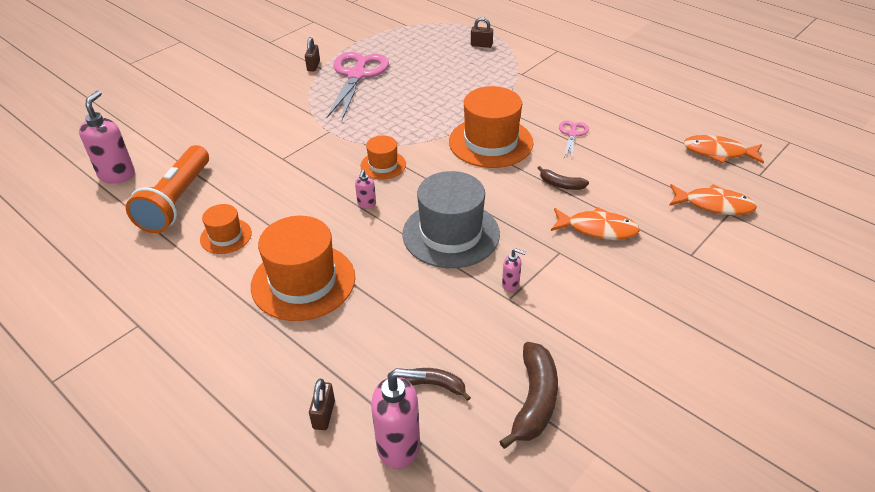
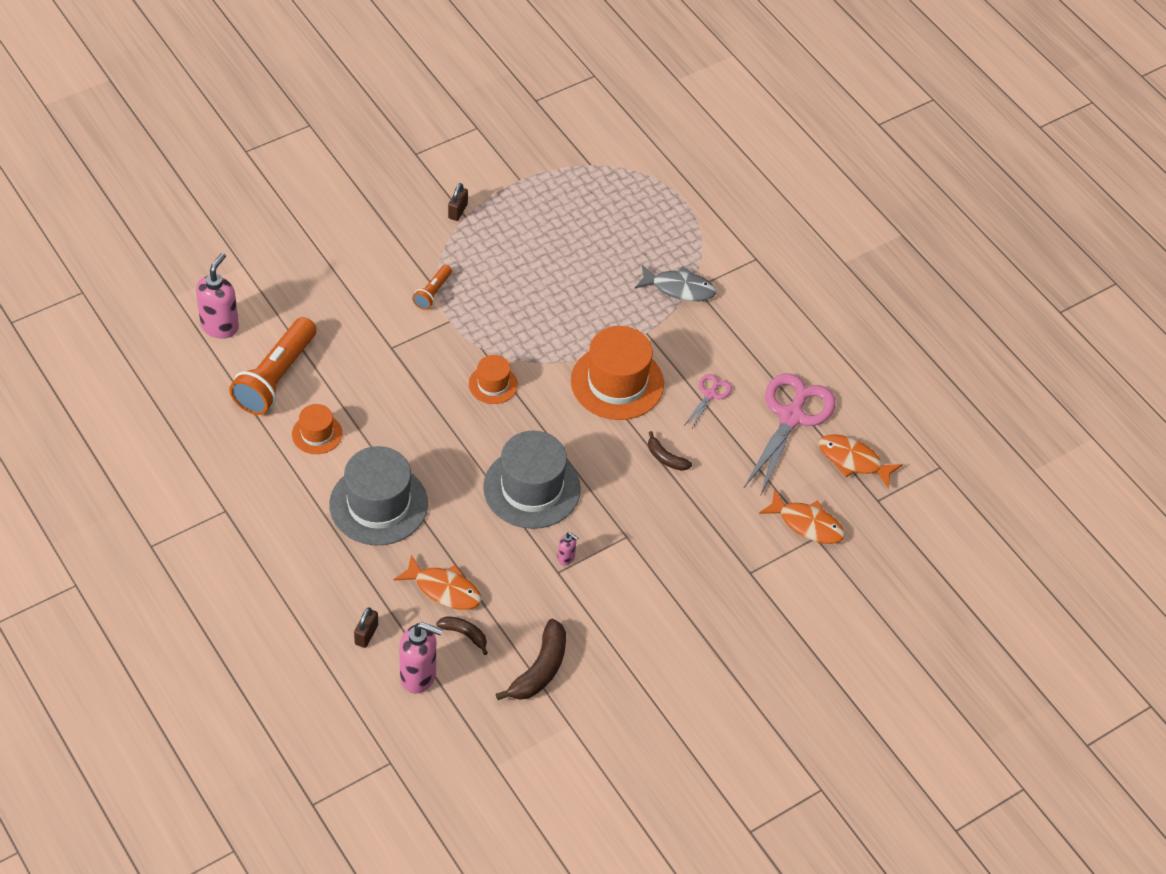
camera: 10 degrees right, 10 degrees up
(303, 281) = (378, 504): orange hat -> grey hat
(308, 116) = (432, 293): none -> orange flashlight
(357, 75) = (504, 240): pink scissors -> pink scissors (791, 417)
(366, 204) = (461, 431): pink soap dispenser -> none
(481, 45) = (668, 225): brown padlock -> none
(509, 76) = (679, 288): none -> grey fish
(597, 229) = (676, 520): orange fish -> orange fish (444, 589)

